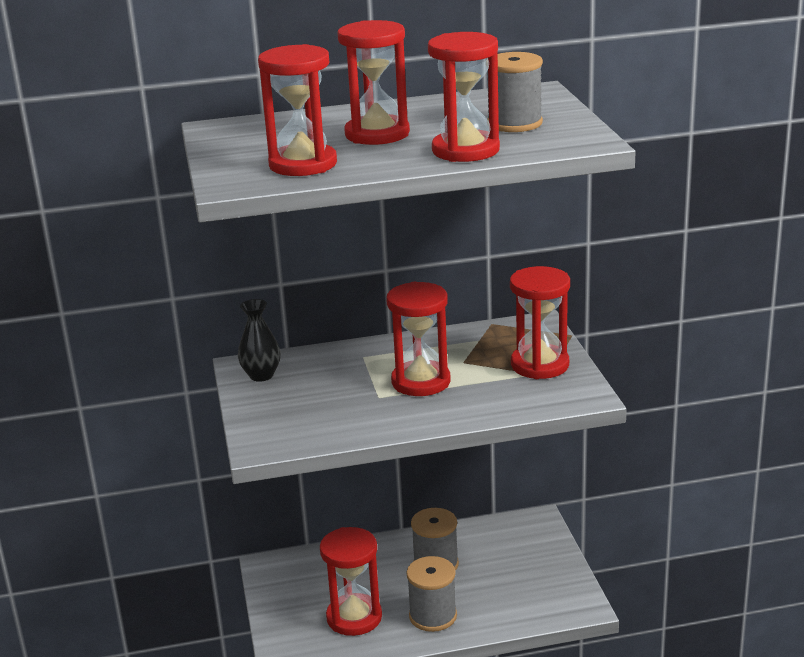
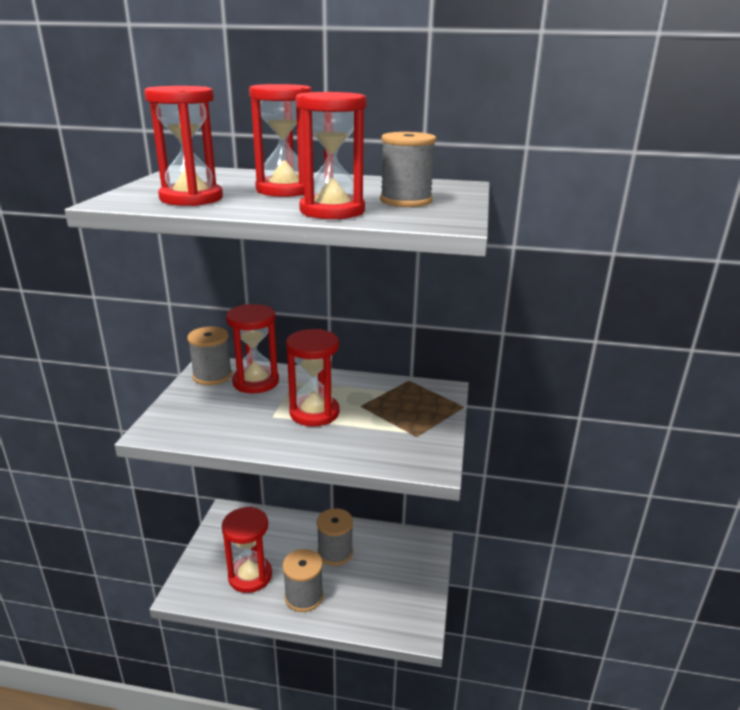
camera: 20 degrees right, 0 degrees up
(261, 375) = (212, 376): black vase -> grey spool
(540, 365) = (417, 425): red hourglass -> red hourglass (256, 382)

